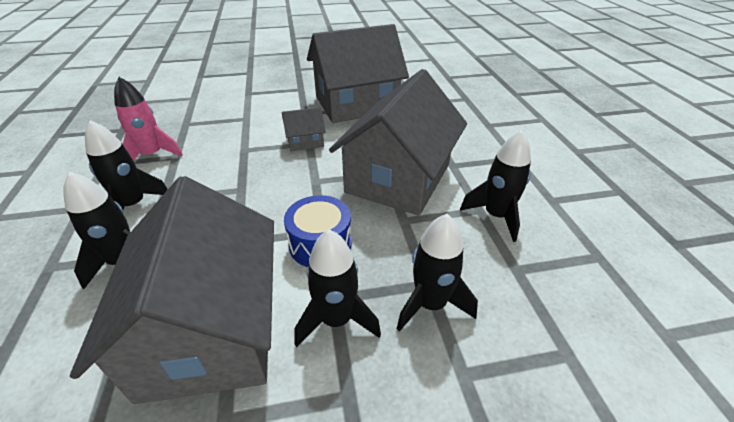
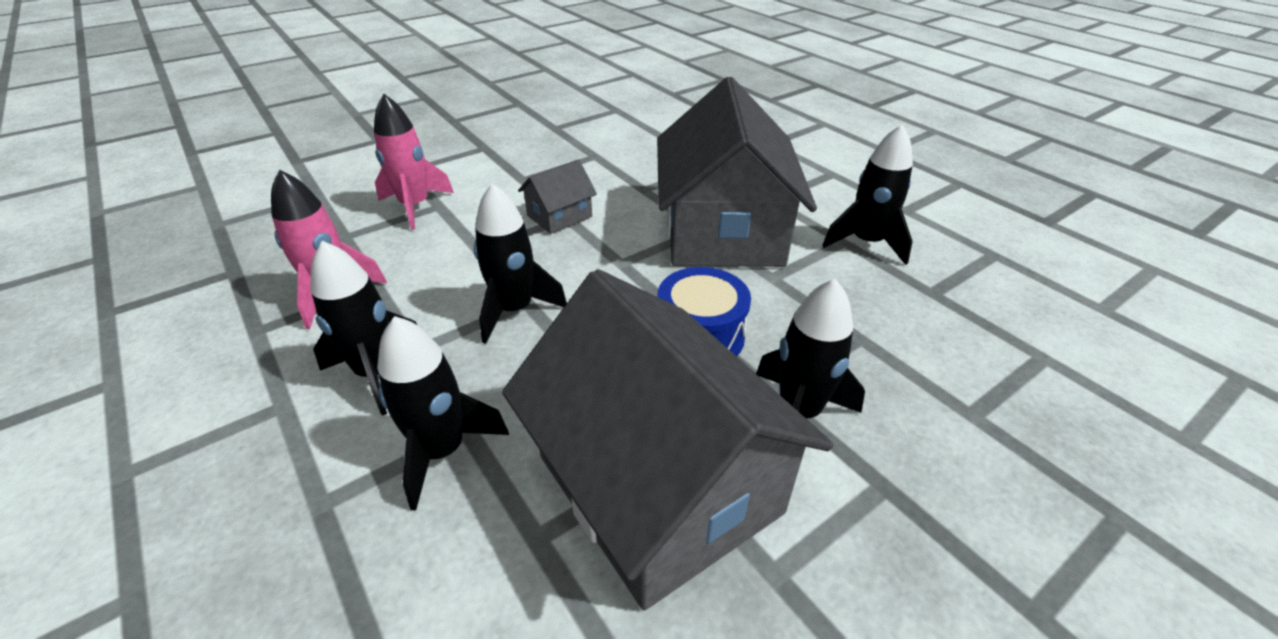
camera: 25 degrees left, 0 degrees up
(233, 116) = (415, 206): none -> pink rocket
(356, 104) = (584, 151): grey house -> none
(430, 304) = (881, 357): black rocket -> black rocket (515, 310)

